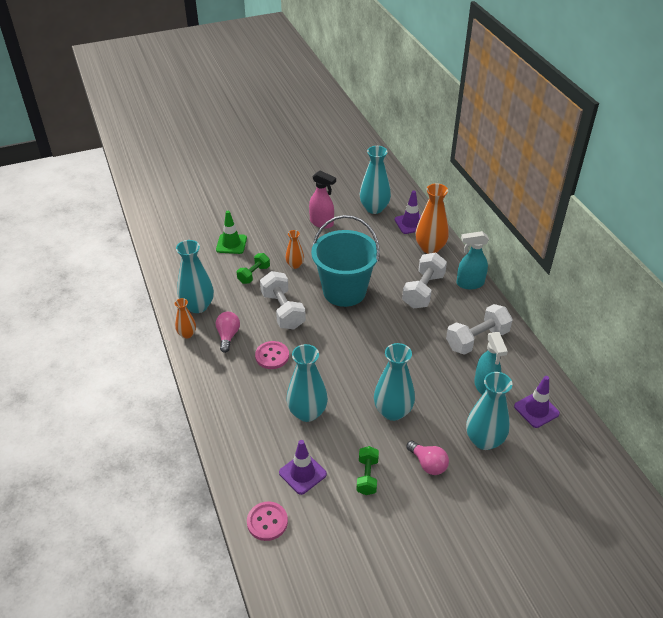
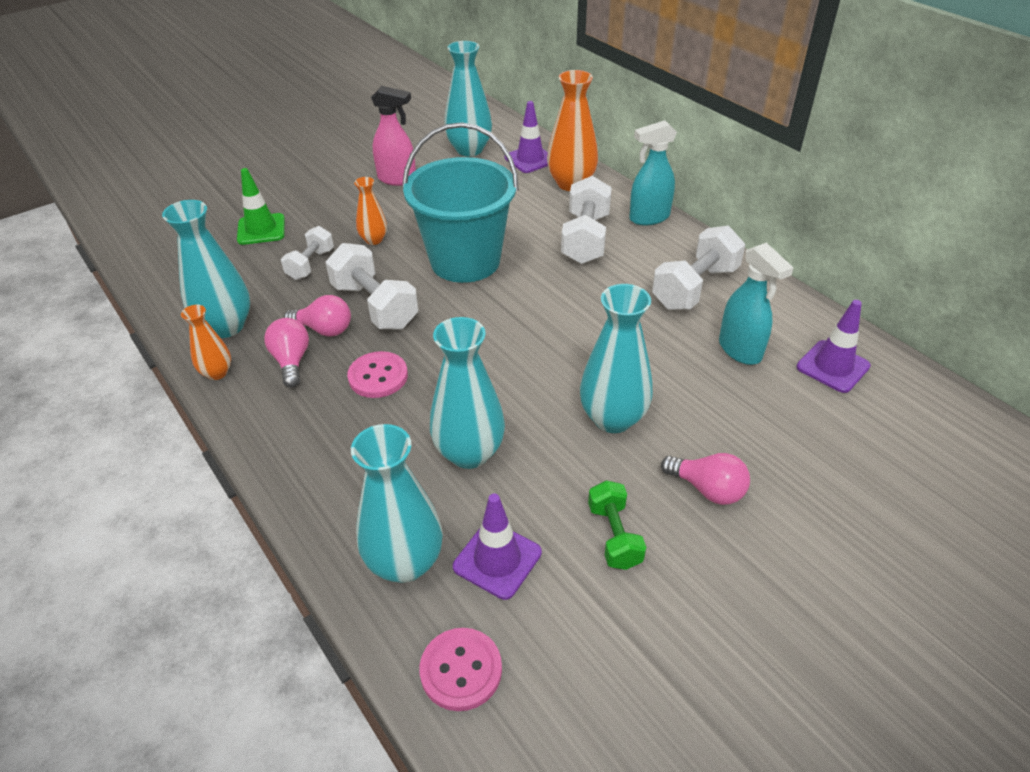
camera: 15 degrees left, 0 degrees up
(250, 320) = (324, 329): none -> pink light bulb
(254, 274) = (311, 264): green dumbbell -> white dumbbell
(484, 440) = (778, 429): turquoise vase -> turquoise vase (405, 562)

